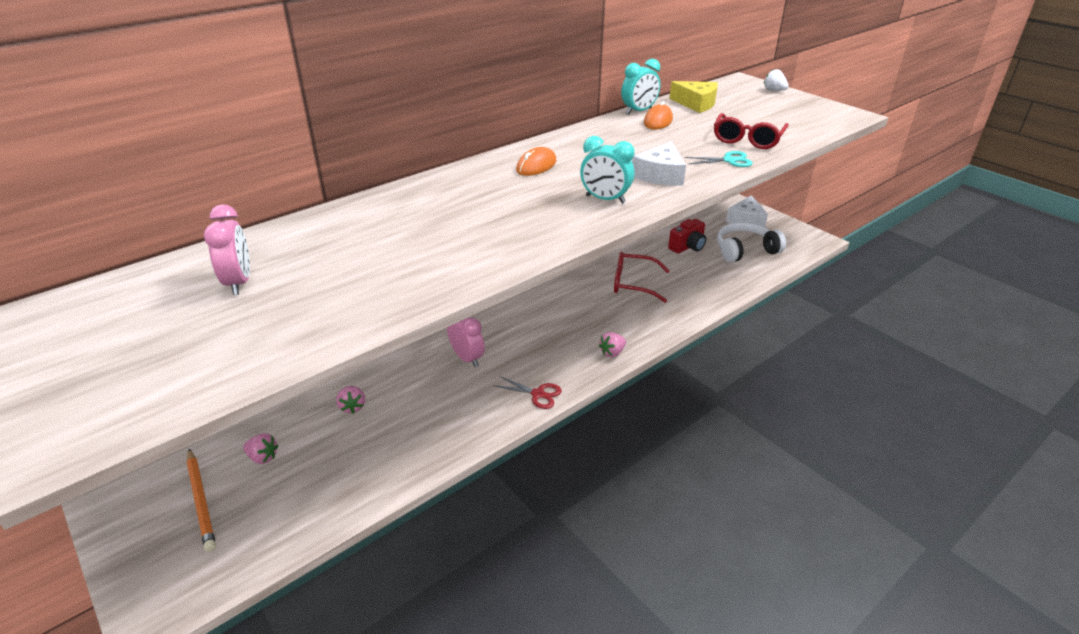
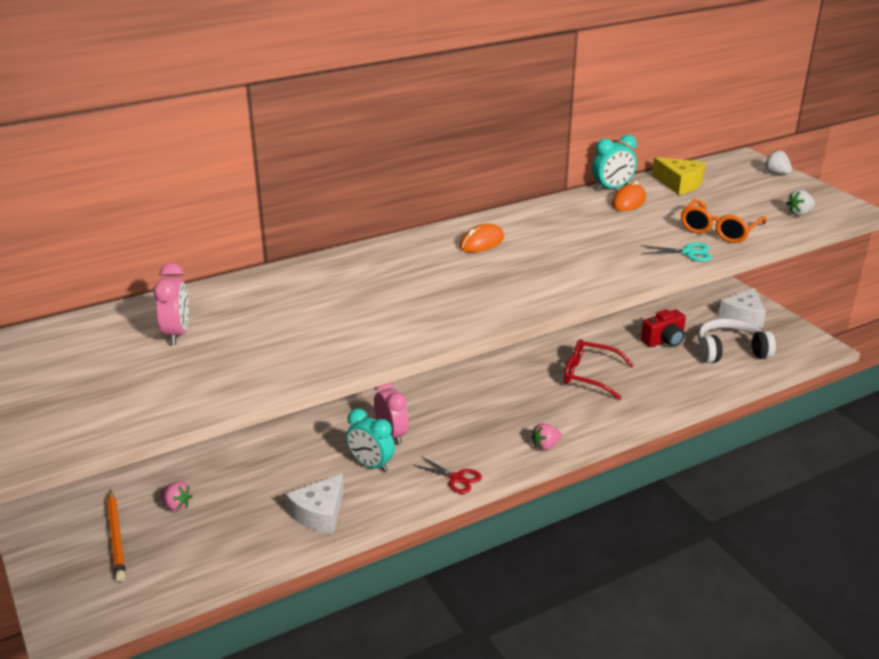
camera: 10 degrees right, 5 degrees down
(352, 407) = (268, 469): pink strawberry -> none
(605, 199) = (540, 284): turquoise clock -> turquoise clock (371, 465)
(660, 175) = (607, 263): white cheese -> white cheese (319, 513)
(747, 139) = (719, 230): red glasses -> orange glasses
(808, 121) = (799, 213): none -> white strawberry

